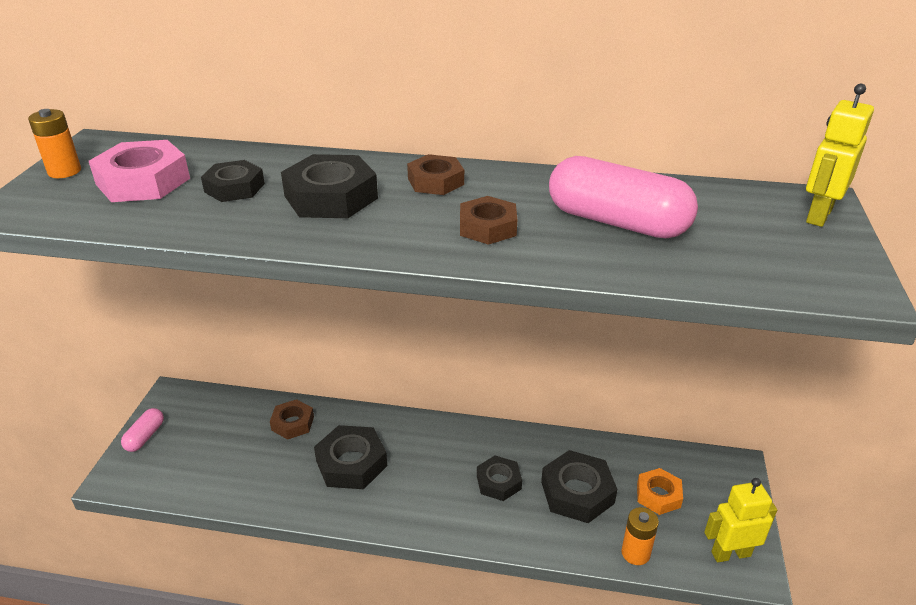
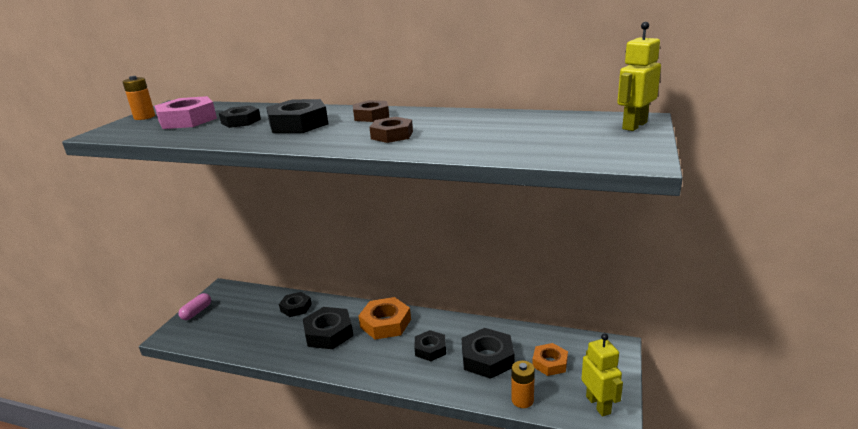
camera: 10 degrees right, 10 degrees down
(293, 423) = (296, 307): brown nut -> black nut
(427, 444) = (385, 323): none -> orange nut
(617, 222) = (483, 131): pink capsule -> none
(730, 553) = (598, 405): yellow robot -> yellow robot turned 75 degrees clockwise

